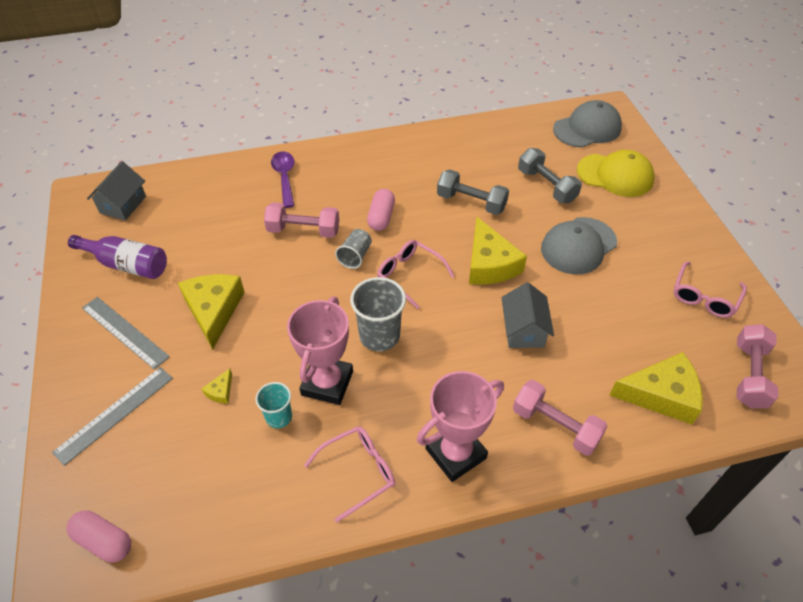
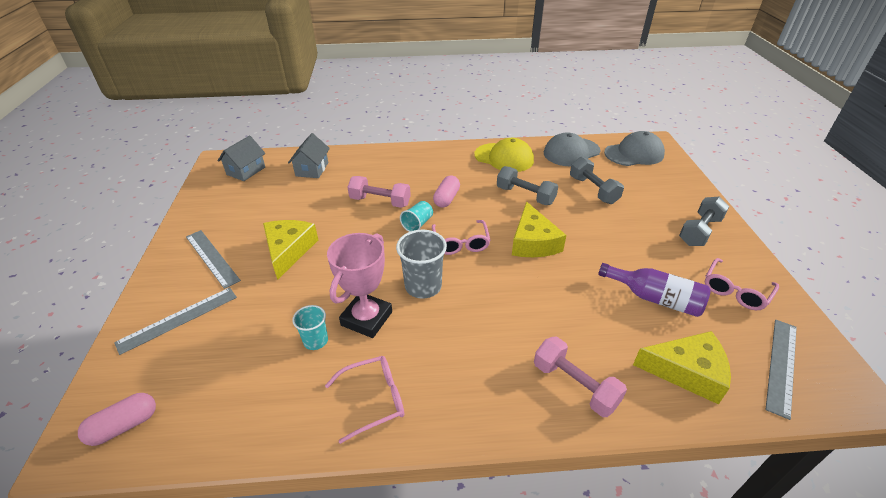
camera: 10 degrees right, 10 degrees down
(104, 541) = (124, 426): pink capsule -> pink capsule turned 75 degrees counterclockwise
(127, 265) = (233, 211): purple bottle -> purple bottle (655, 298)
(220, 391) = (272, 313): yellow cheese -> none
(285, 177) = (376, 165): purple spoon -> none
(355, 256) = (417, 224): grey cup -> turquoise cup
(410, 275) = (461, 243): pink glasses -> pink glasses turned 150 degrees counterclockwise
(455, 453) = (471, 396): pink trophy -> none
(523, 330) = (556, 297): grey house -> grey house (312, 169)
(578, 246) = (616, 237): grey cap -> grey cap (571, 152)
(615, 175) = (655, 188): yellow cap -> yellow cap (504, 158)
(665, 228) = (699, 231): none -> grey dumbbell
(749, 375) = (782, 365): pink dumbbell -> grey ruler

